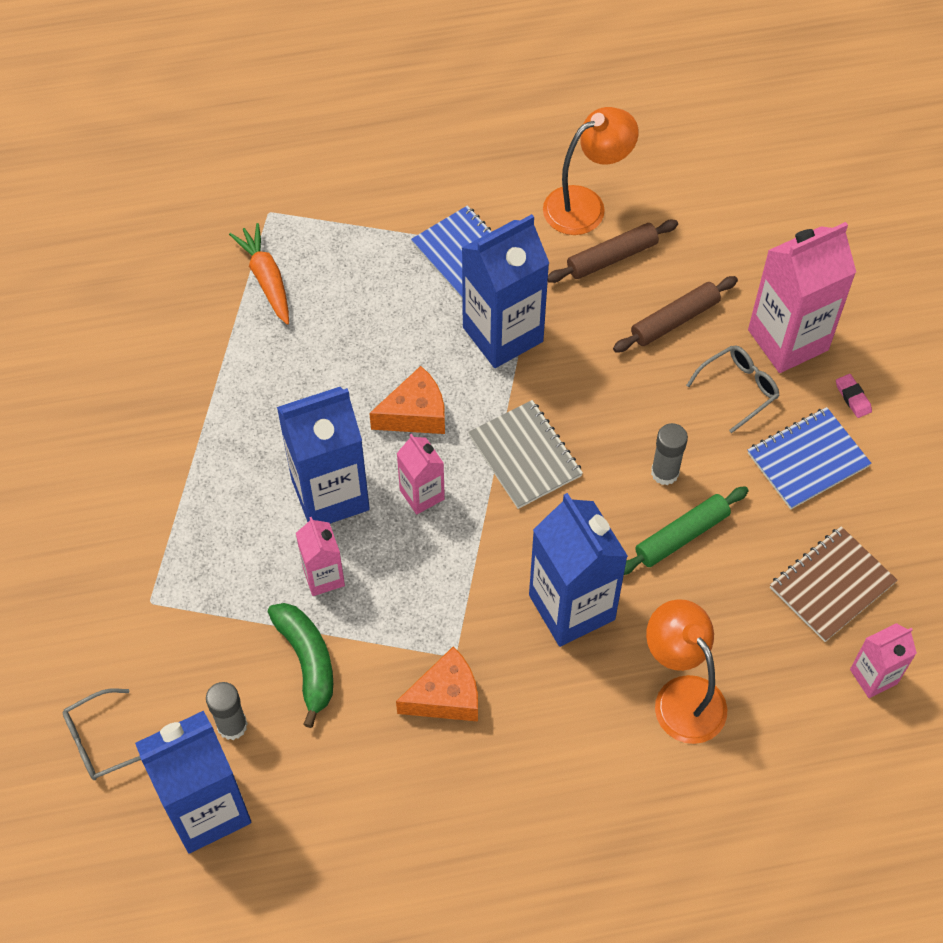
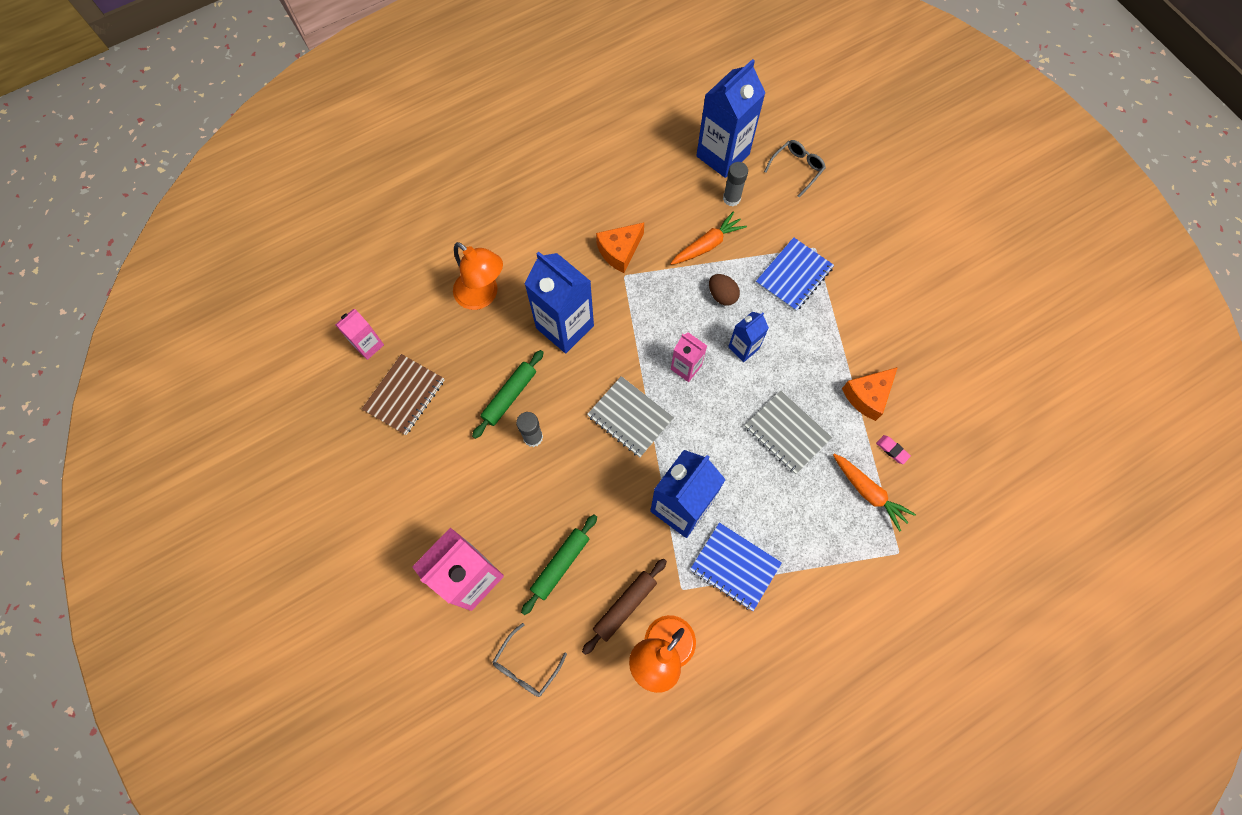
camera: 160 degrees right, 10 degrees up
(307, 661) = (707, 245): green banana -> orange carrot
(323, 576) = (722, 295): pink carton -> brown egg
(329, 373) = (787, 433): none -> grey notebook
(330, 494) = (743, 348): blue carton -> blue carton, size x0.53
(415, 414) = (715, 422): orange cheese -> orange cheese (867, 396)
(674, 320) = (560, 565): brown rolling pin -> green rolling pin
(739, 389) = (498, 521): grey glasses -> grey glasses (526, 666)
(807, 460) = (437, 481): blue notebook -> blue notebook (794, 275)
(853, 397) = (414, 543): pink eraser -> pink eraser (892, 450)

